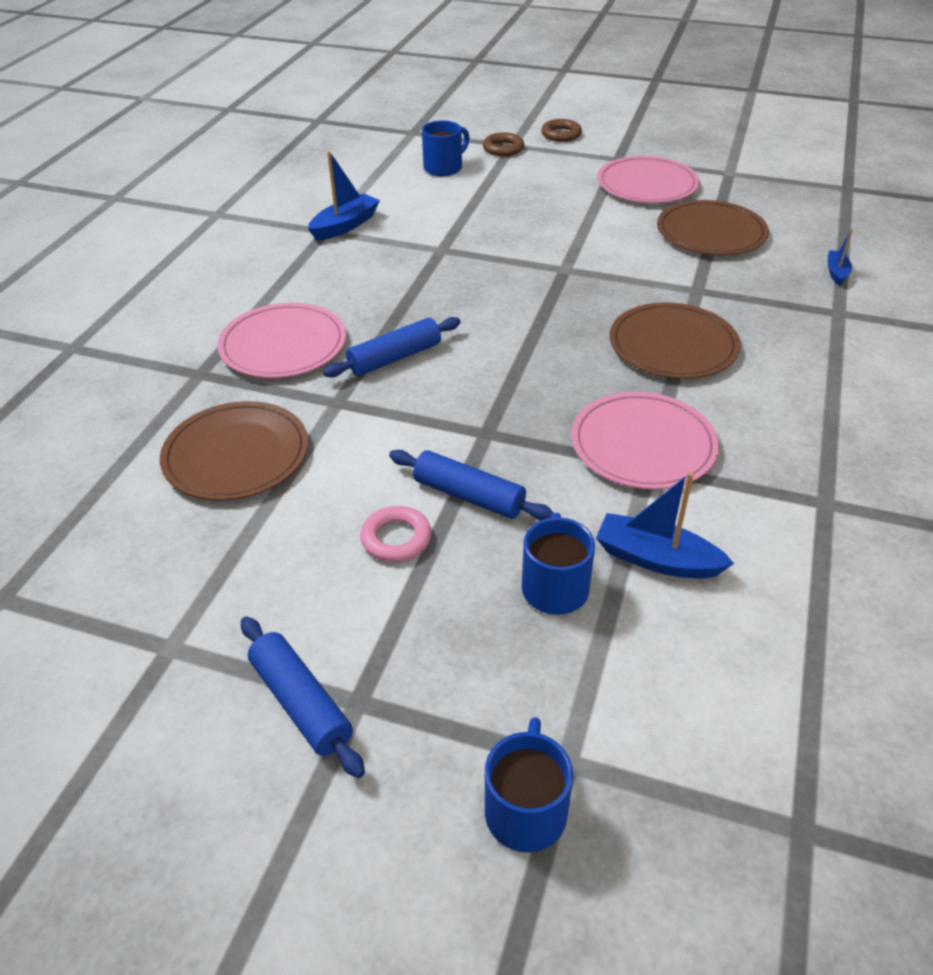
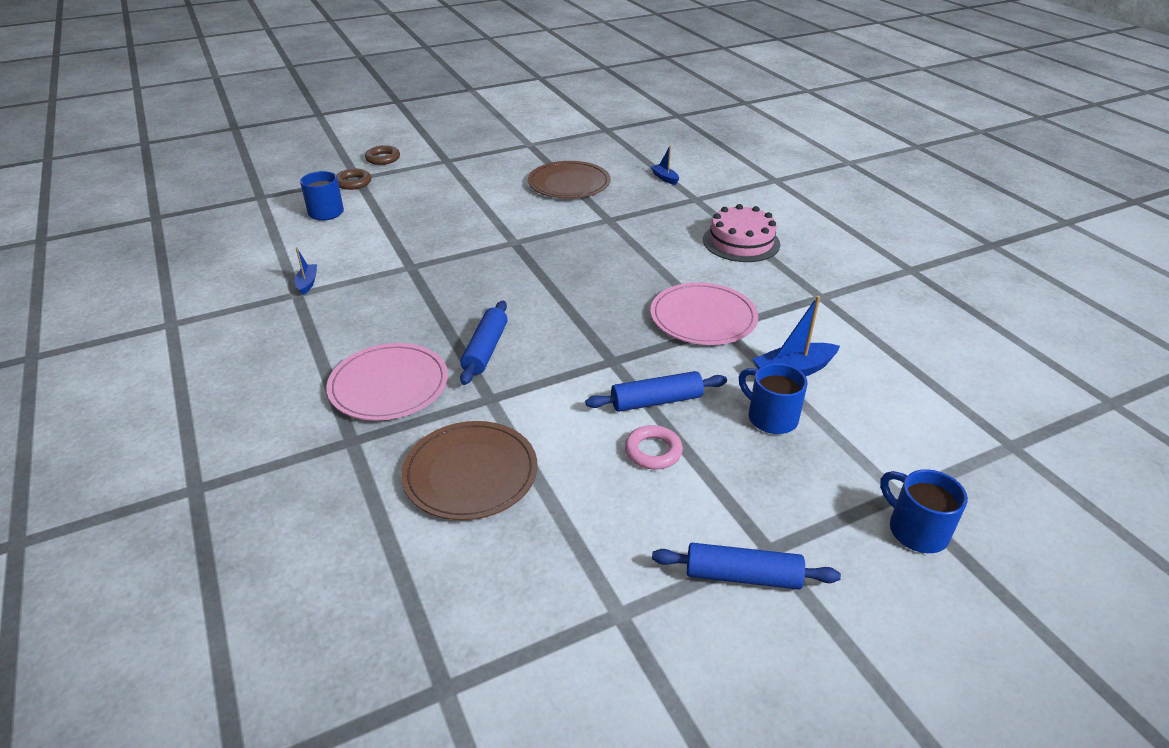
camera: 45 degrees left, 5 degrees down
(345, 226) = (307, 283): blue boat -> blue boat, size x0.59
(647, 184) = (489, 170): pink plate -> none
(673, 345) = (640, 256): brown plate -> none
(820, 388) = (741, 242): none -> pink cake

